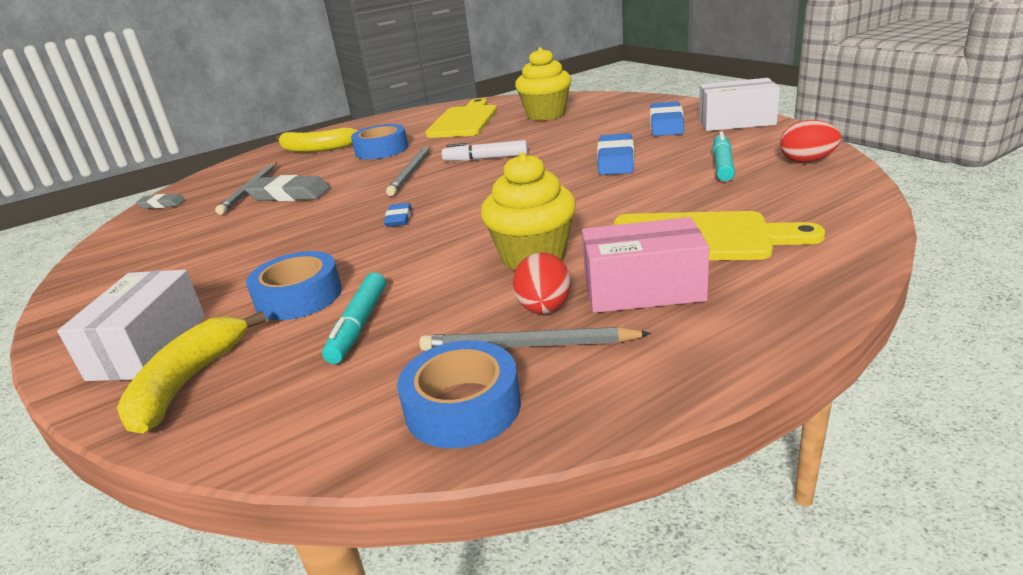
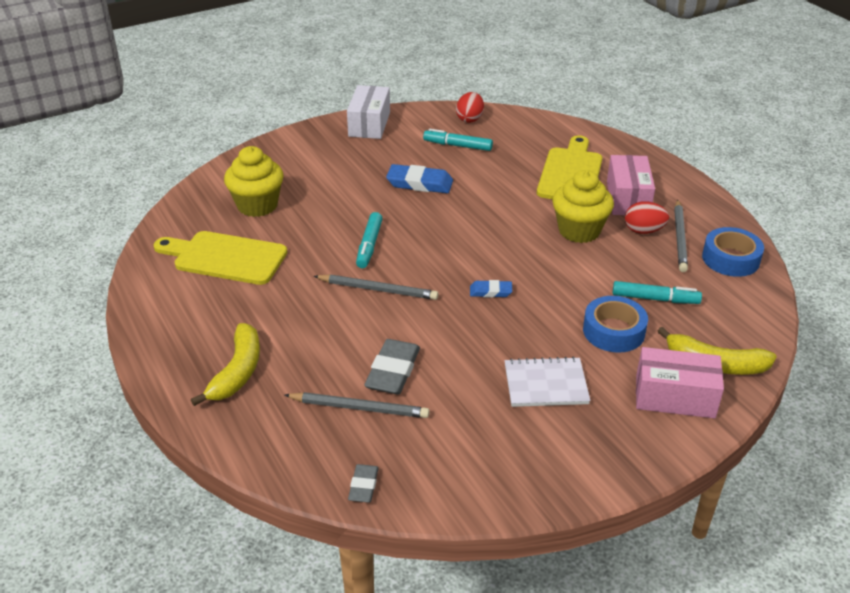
camera: 90 degrees left, 10 degrees up
(149, 347) = (674, 397): white box -> pink box
(228, 262) = (545, 384): none -> white notebook
(381, 150) = (285, 315): blue tape -> none
(485, 158) = (369, 245): white marker -> turquoise marker
(666, 124) = (348, 151): blue eraser -> none

